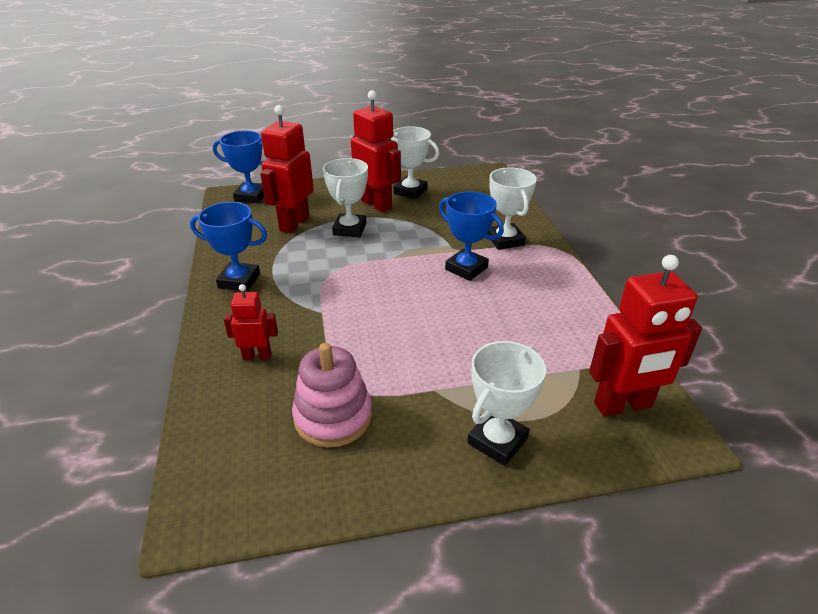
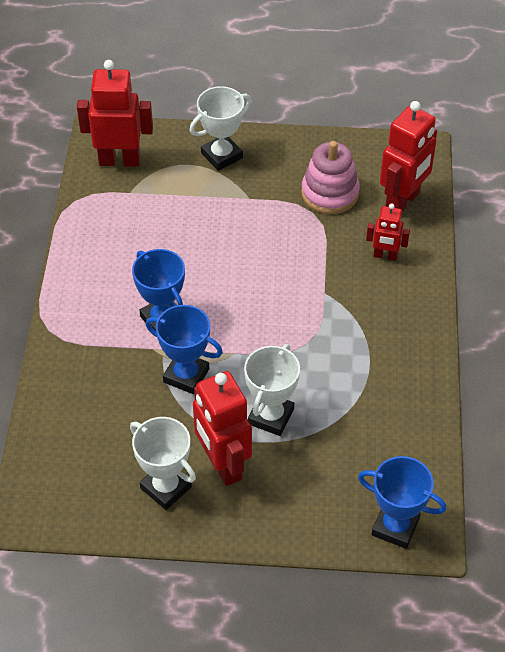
camera: 165 degrees left, 15 degrees up
(239, 281) = (404, 352): blue trophy -> blue trophy (186, 375)
(294, 223) = (339, 444): red robot -> red robot (403, 202)
(505, 240) = (96, 355): white trophy -> none

